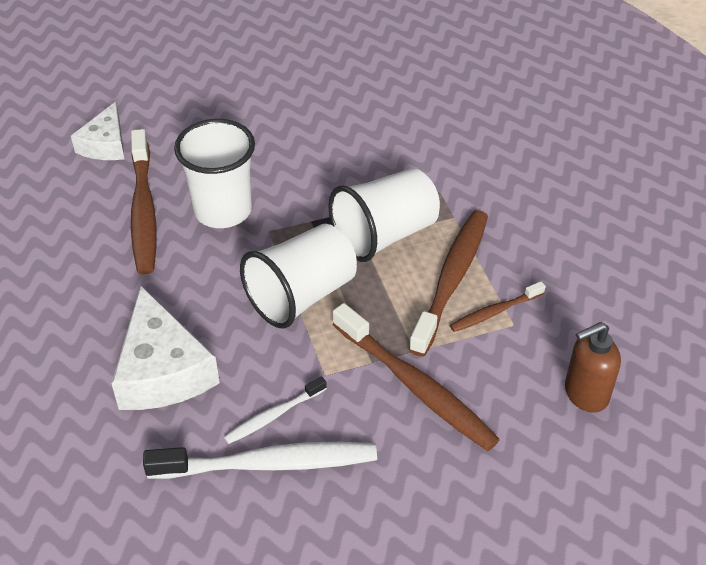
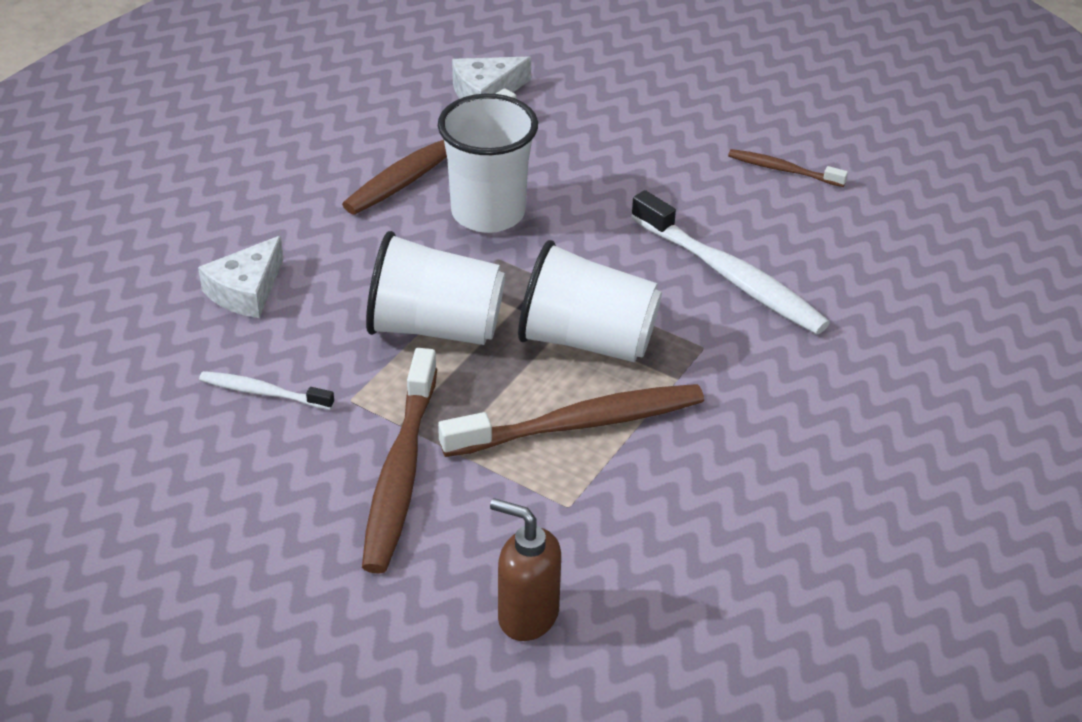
camera: 50 degrees right, 5 degrees down
(162, 370) = (246, 290): white cheese -> white cheese, size x0.62
(268, 464) = (203, 421): white toothbrush -> white toothbrush (731, 276)
(495, 312) = (570, 482): brown toothbrush -> brown toothbrush (783, 170)

